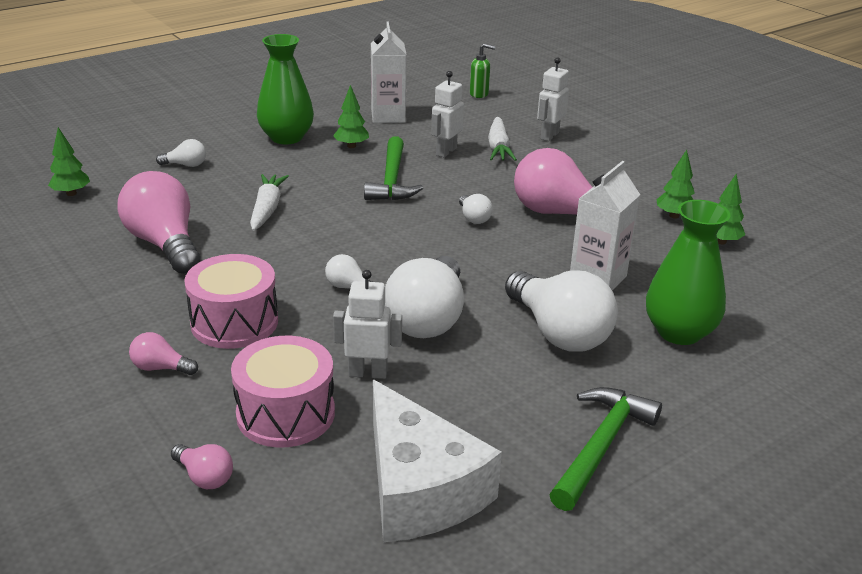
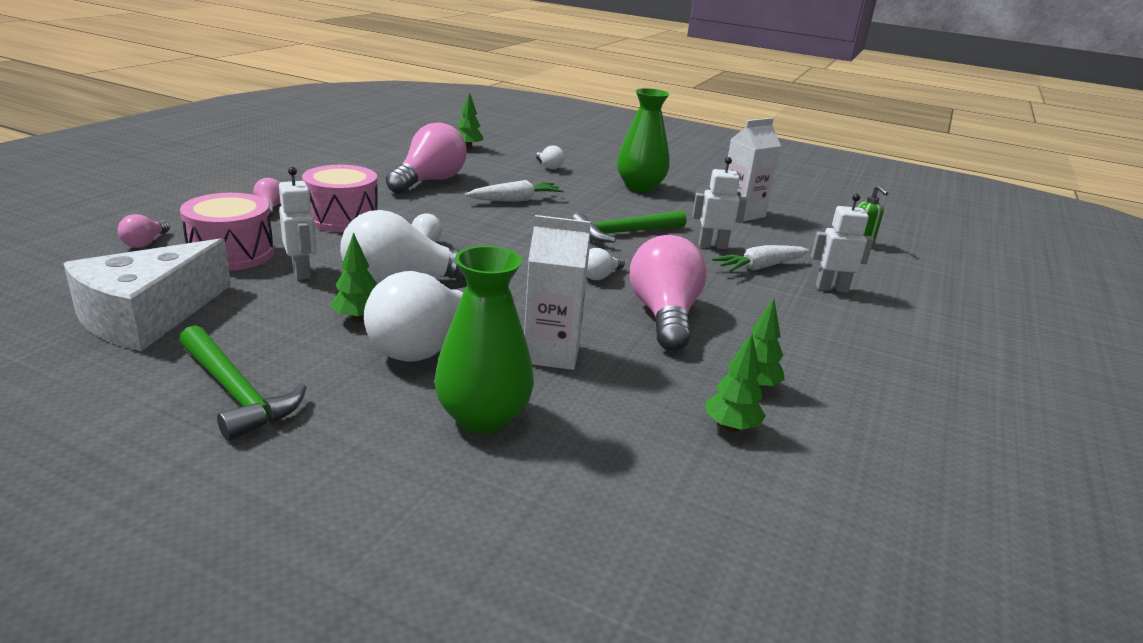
camera: 60 degrees right, 5 degrees down
(351, 146) = (662, 209): green tree -> green tree (358, 318)
(601, 446) = (236, 392): green hammer -> green hammer turned 45 degrees clockwise

